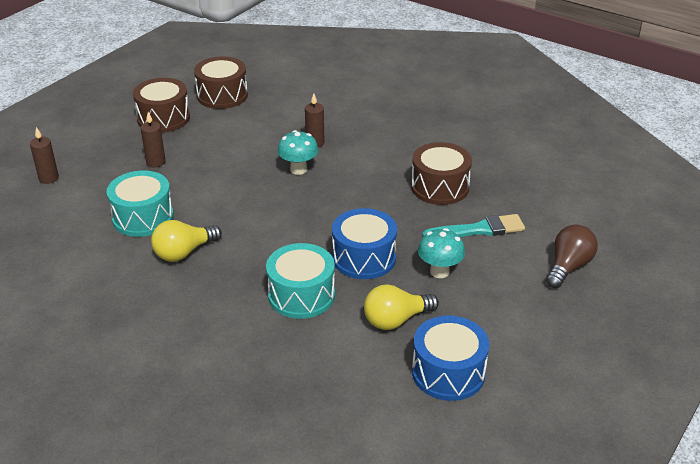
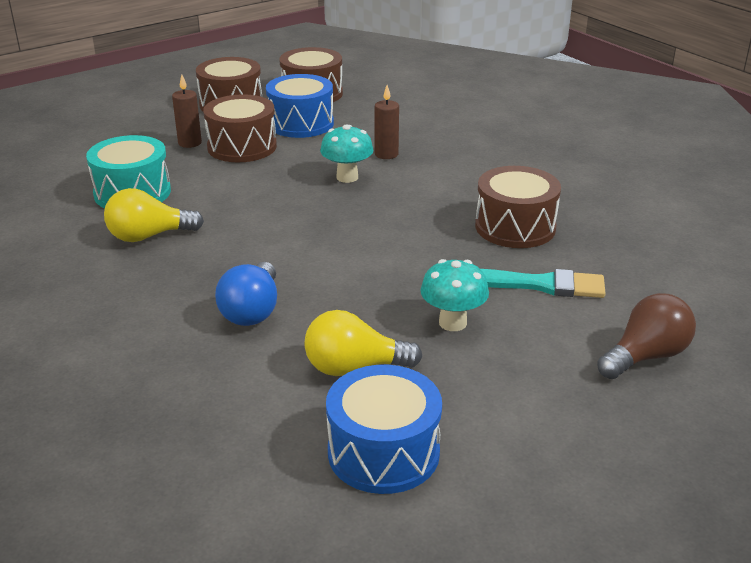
camera: 20 degrees right, 5 degrees down
(48, 178) = (66, 139): brown candle -> none
(200, 157) = (242, 147): none -> brown drum
(301, 295) = (252, 311): turquoise drum -> blue light bulb
(364, 258) = (362, 286): blue drum -> blue drum (301, 123)

